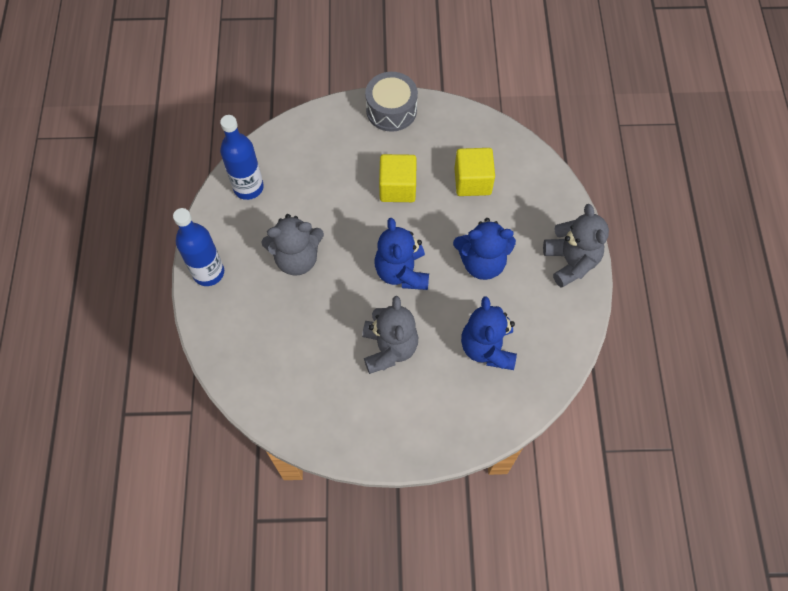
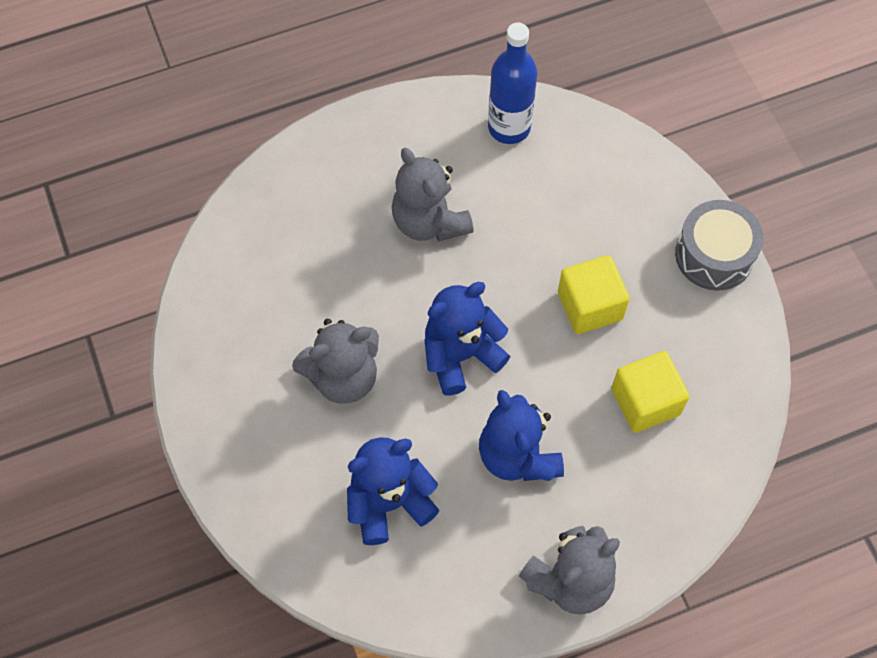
camera: 70 degrees right, 0 degrees up
(208, 272) = (369, 131): blue bottle -> none

